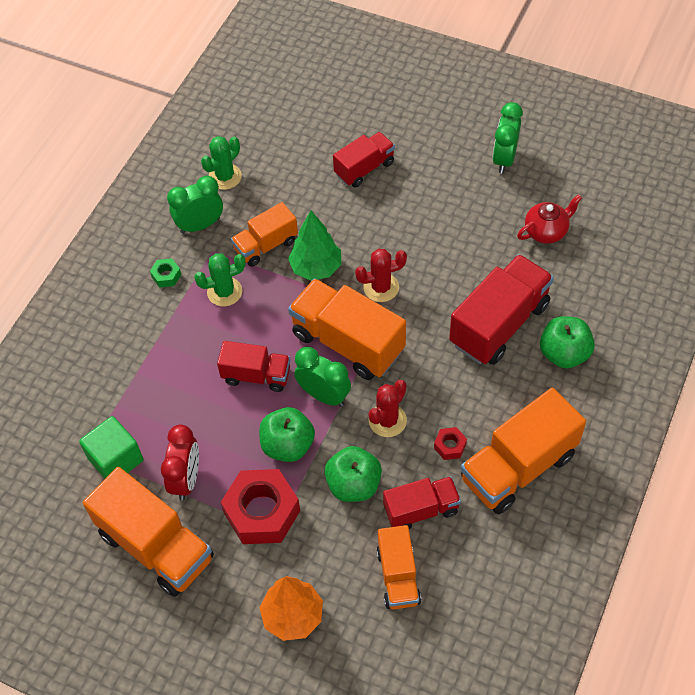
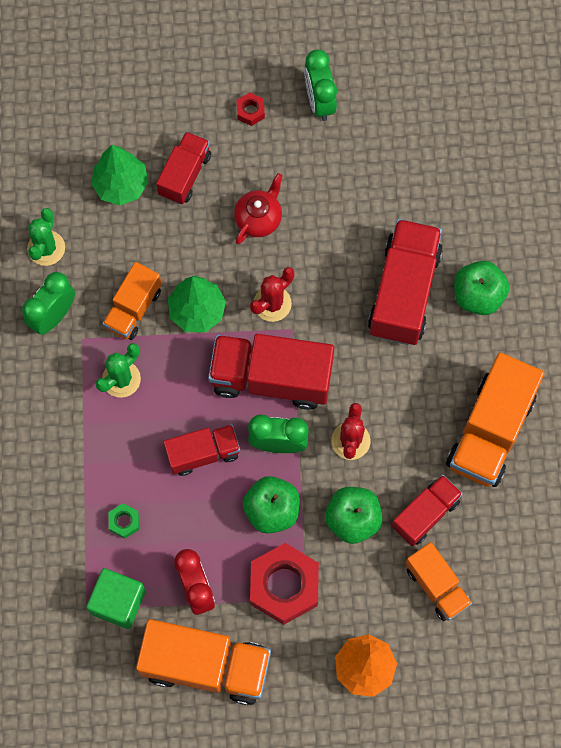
camera: 30 degrees left, 15 degrees up
(166, 276) = (52, 388): green nut -> green nut (124, 522)
(310, 157) = (121, 185): none -> green tree
(347, 342) = (271, 378): orange truck -> red truck
(450, 446) = (420, 439): red nut -> red nut (250, 111)
(546, 231) = (400, 168): red teapot -> red teapot (259, 218)

